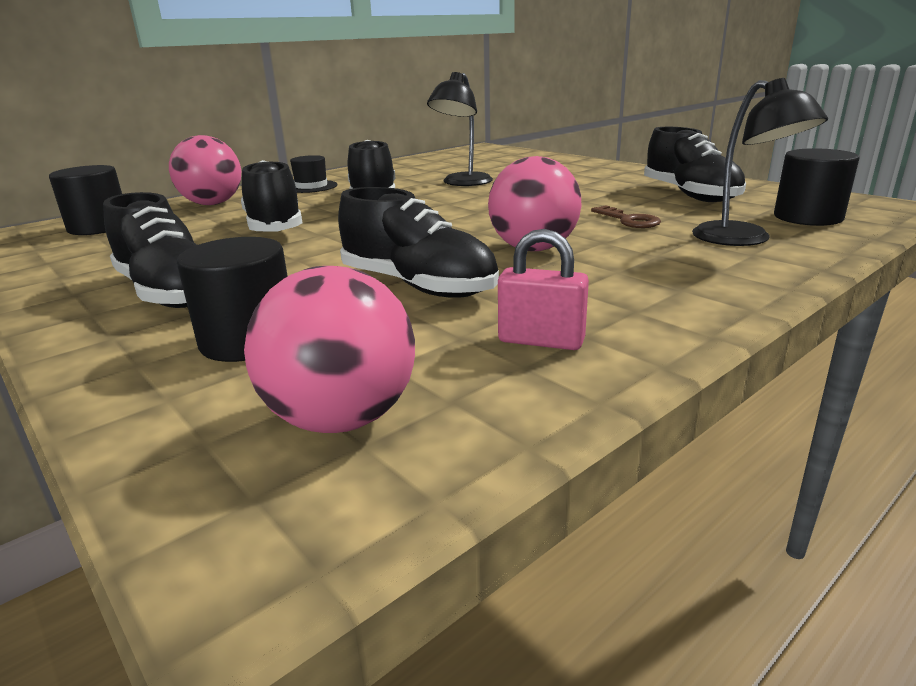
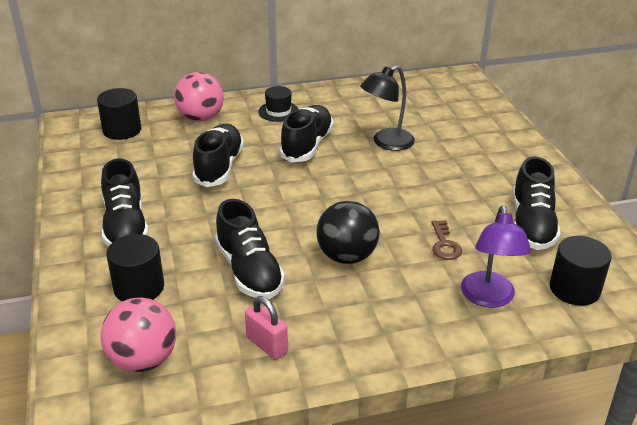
camera: 25 degrees right, 10 degrees up
(533, 249) = (347, 256): pink ball -> black ball
(742, 240) = (489, 298): black lamp -> purple lamp

